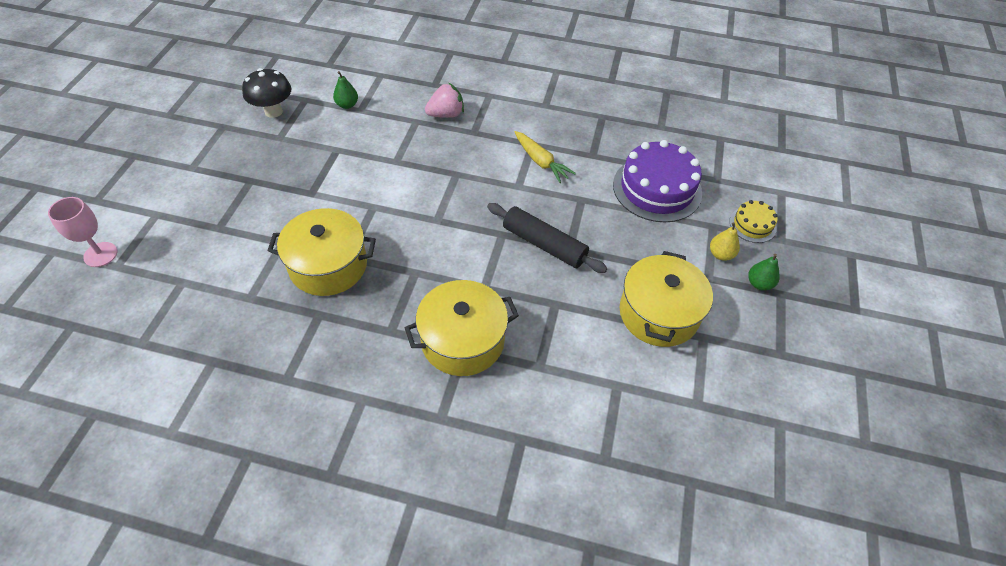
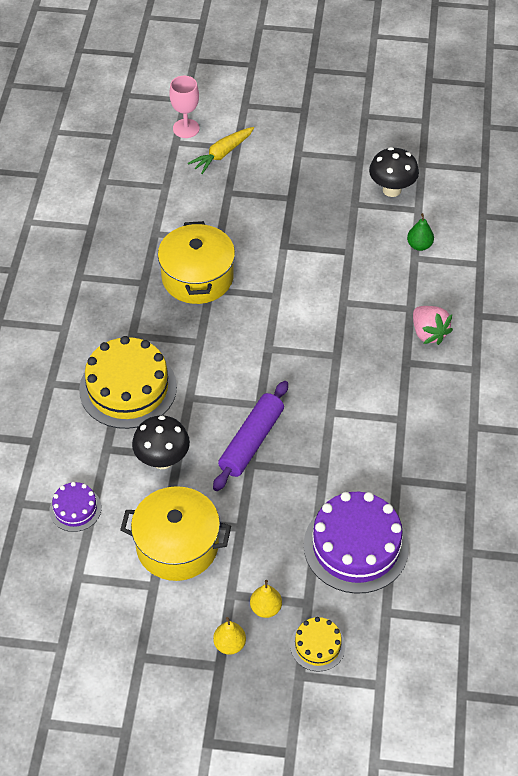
camera: 85 degrees right, 0 degrees up
(463, 340) = (128, 388): yellow pot -> yellow cake
(541, 161) = (373, 429): yellow carrot -> yellow carrot (222, 154)
(544, 244) = (251, 441): black rolling pin -> purple rolling pin
(558, 317) = (162, 460): none -> black mushroom
(614, 401) = (75, 509): none -> purple cake
(759, 284) = (229, 644): green pear -> yellow pear

